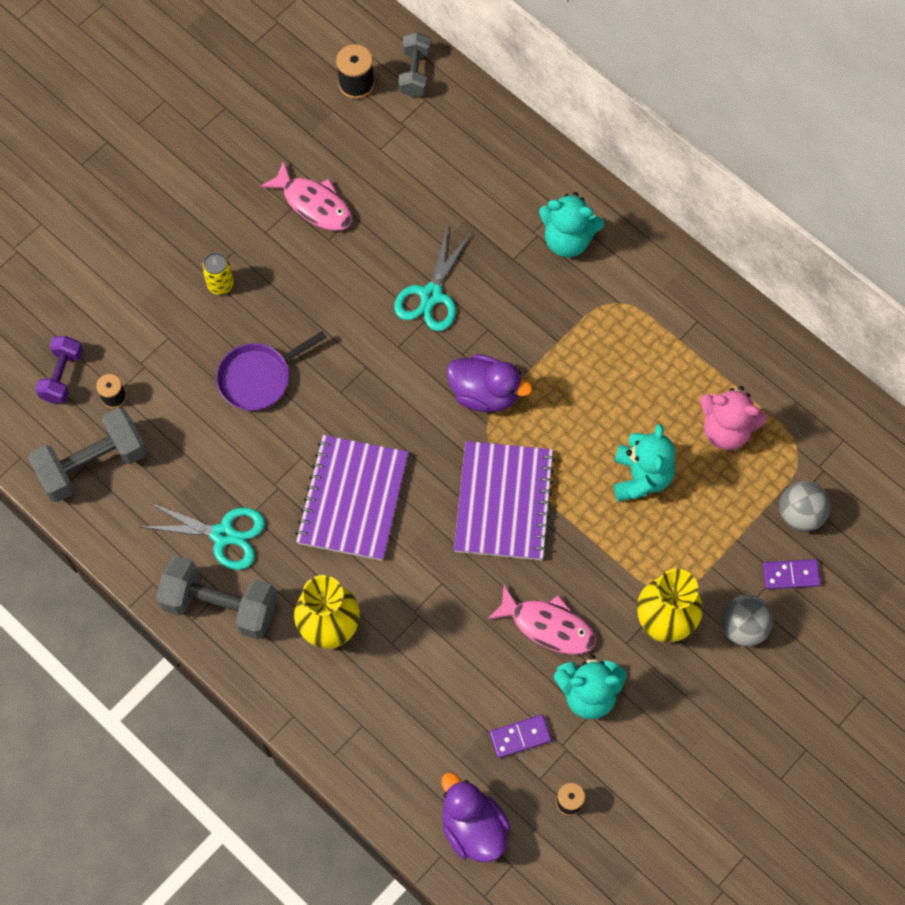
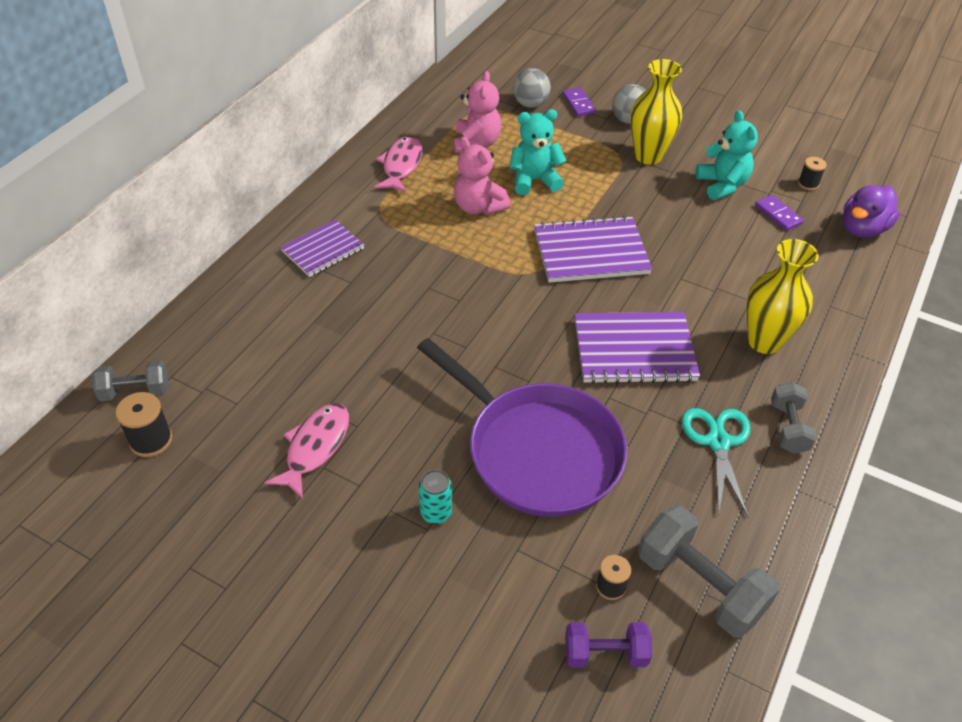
camera: 105 degrees left, 20 degrees down
(220, 284) = (436, 513): yellow can -> turquoise can
(220, 605) = (788, 428): grey dumbbell -> grey dumbbell, size x0.60
(258, 378) = (537, 451): purple pan -> purple pan, size x1.93
(431, 296) = (404, 332): turquoise scissors -> none
(485, 393) = (494, 279): purple duck -> none
(548, 626) = (682, 212): pink fish -> pink fish (401, 165)
(567, 240) = (323, 250): turquoise teddy bear -> purple notebook
(605, 405) = (478, 207): none -> pink teddy bear

